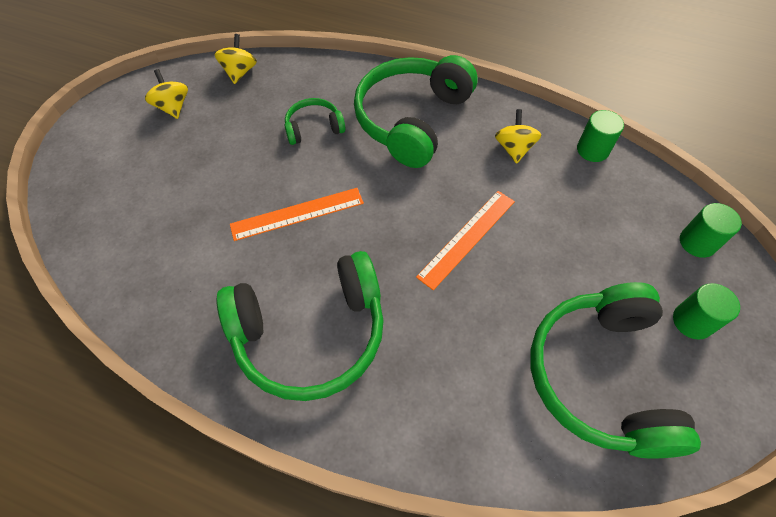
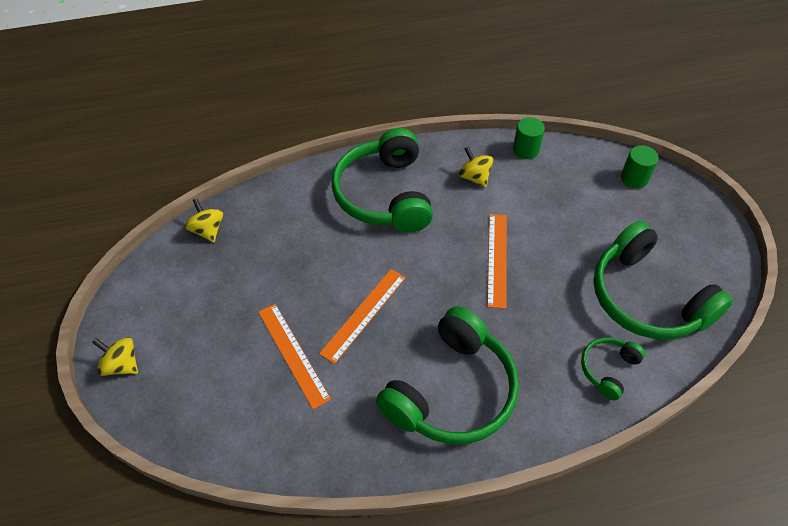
camera: 35 degrees left, 5 degrees down
(173, 107) = (176, 291): yellow spinning top -> yellow spinning top (122, 365)
(209, 211) = (293, 354): none -> orange ruler
(314, 128) = (315, 242): green headphones -> green headphones (608, 369)
(692, 321) = (668, 231): green cylinder -> none

